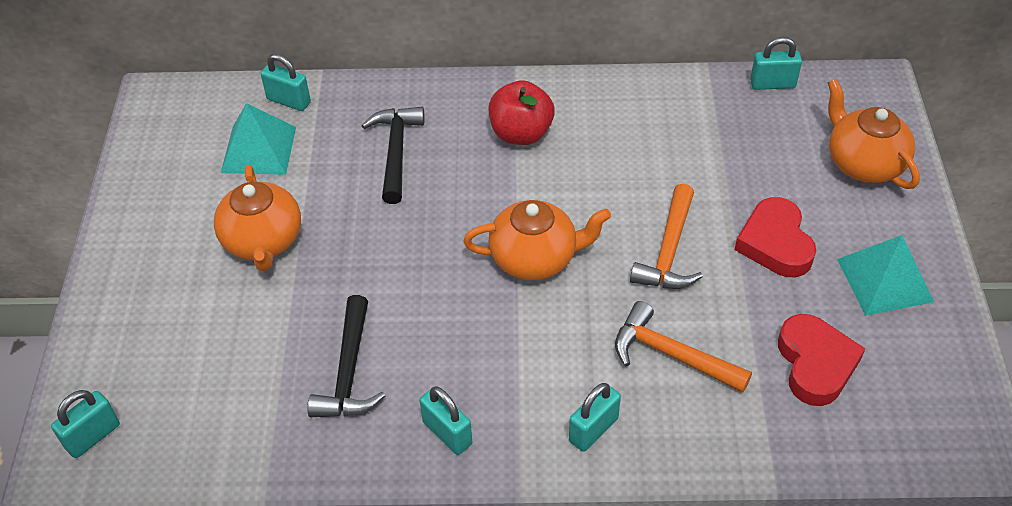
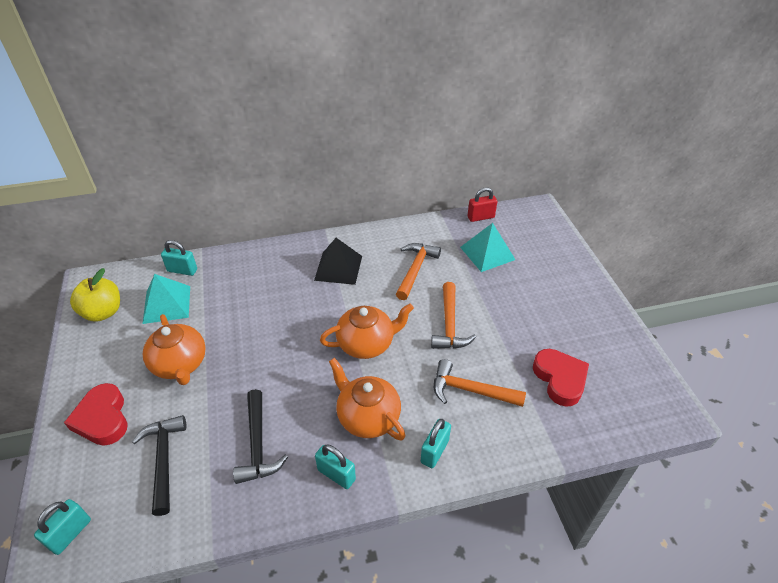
camera: 15 degrees left, 5 degrees down
(169, 147) = (103, 312): none -> yellow apple
(396, 152) = (260, 291): black hammer -> black hammer (163, 460)
(521, 133) = (338, 268): red apple -> black pyramid
(640, 156) = (415, 270): none -> orange hammer
(772, 84) = (480, 217): turquoise padlock -> red padlock
(775, 243) = (512, 309): red heart -> red heart (102, 418)
(863, 163) = (546, 254): orange teapot -> orange teapot (367, 417)
(884, 280) = (582, 319): turquoise pyramid -> turquoise pyramid (487, 253)

